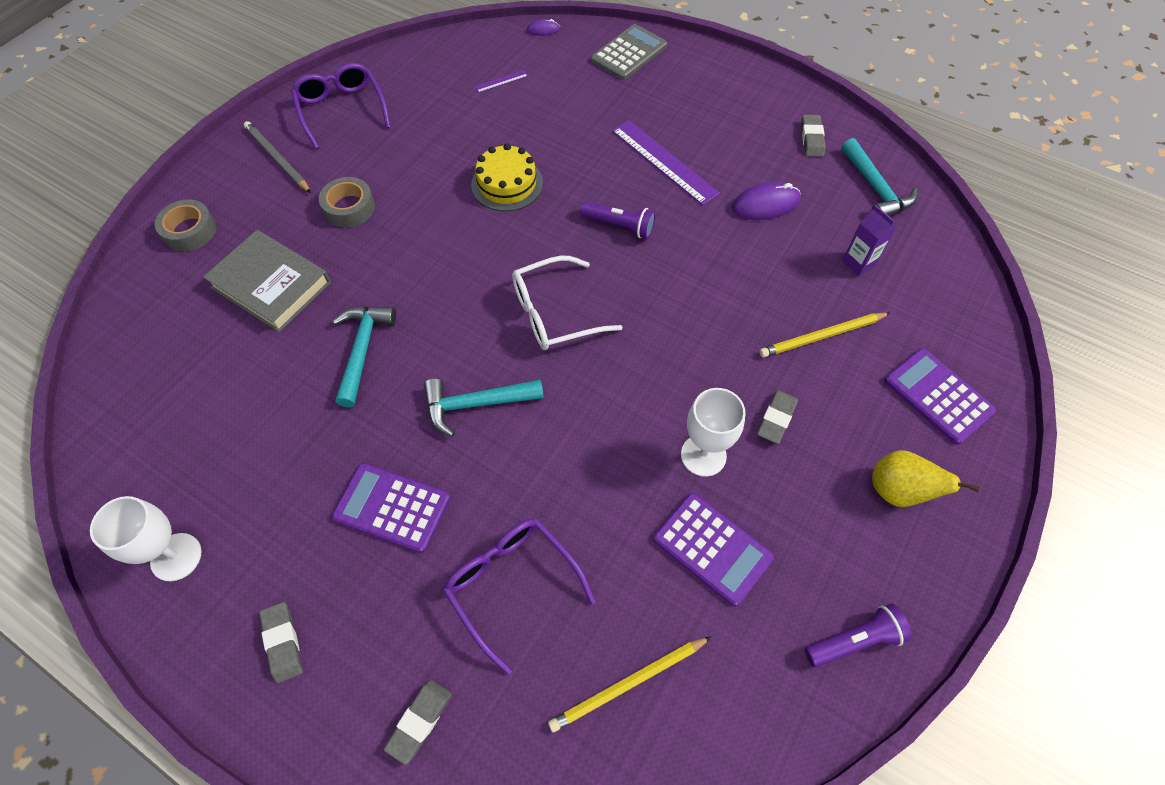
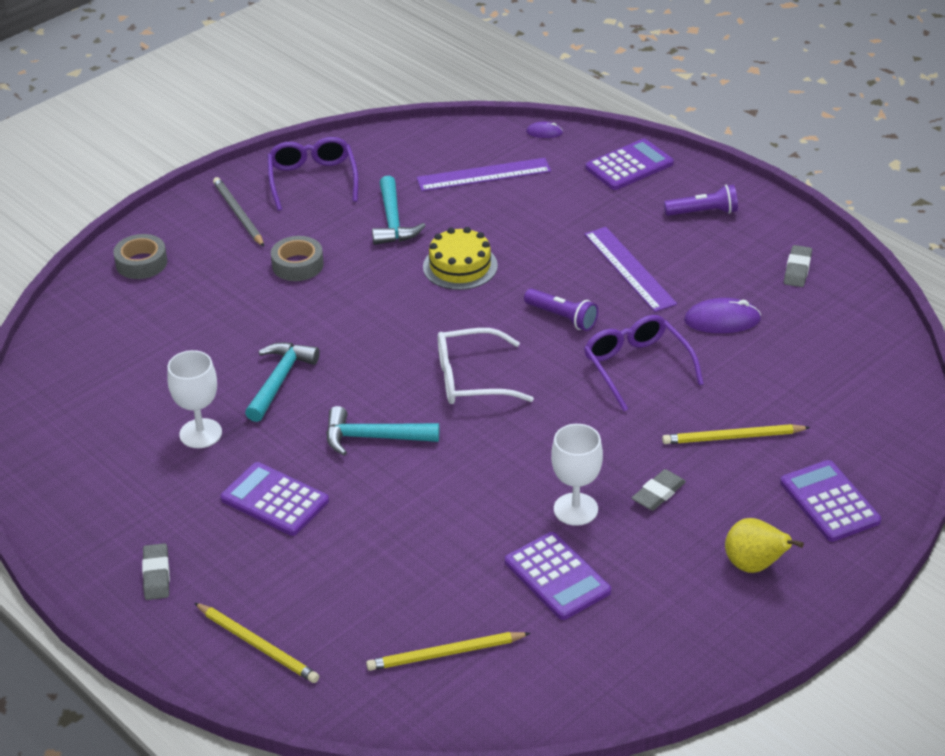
camera: 15 degrees right, 20 degrees down
(176, 557) = (79, 503): white goblet -> white goblet (200, 433)
(271, 285) = (207, 317): grey book -> none
(419, 721) = (258, 645): grey eraser -> yellow pencil
(501, 81) = (483, 175): purple ruler -> purple ruler, size x2.24
(512, 585) = (365, 571): purple glasses -> purple glasses (637, 367)
(629, 53) = (629, 166): grey calculator -> purple calculator
(854, 640) = (663, 662): purple flashlight -> purple flashlight (703, 212)
(858, 263) = (798, 384): purple carton -> none
(875, 188) = (847, 322): turquoise hammer -> turquoise hammer (393, 221)

